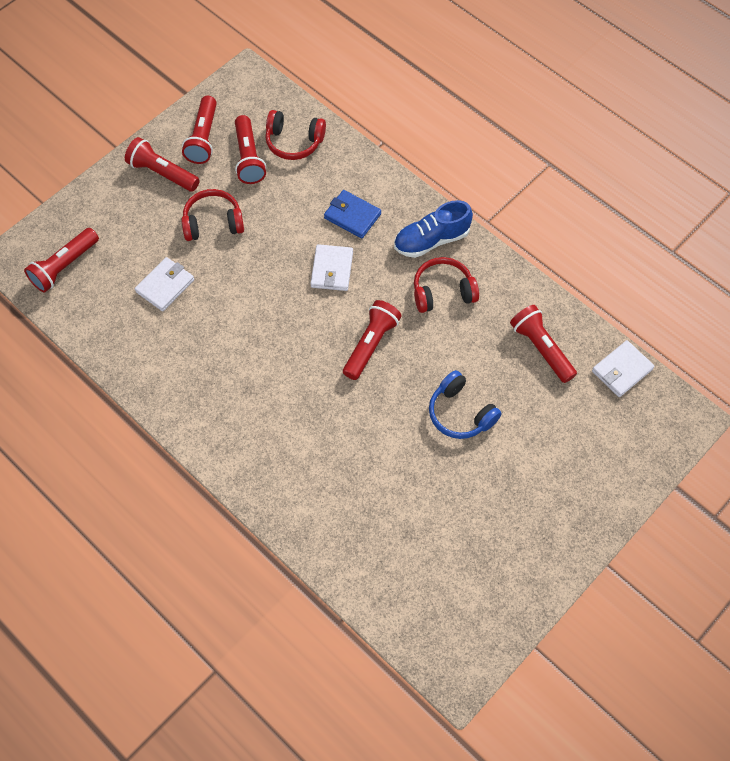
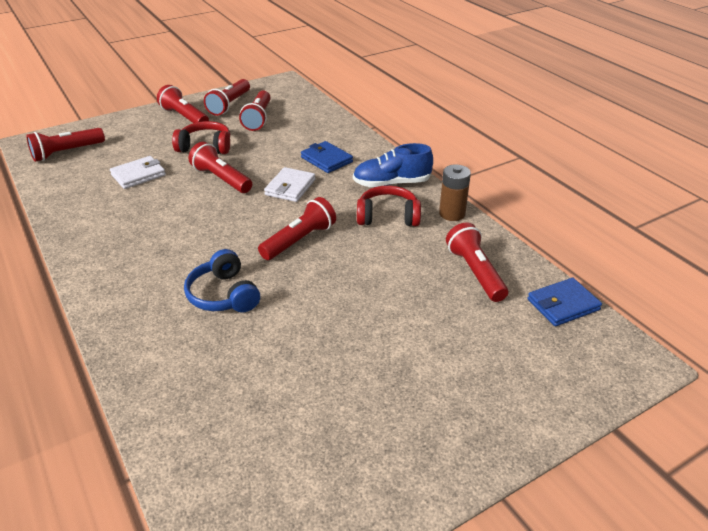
camera: 15 degrees right, 25 degrees down
(256, 273) = (221, 179): none -> red flashlight
(294, 142) = (300, 116): red headphones -> none
(460, 413) = (367, 307): blue headphones -> blue headphones (223, 295)
(502, 273) = (452, 214): none -> brown battery
(622, 370) = (563, 305): white wallet -> blue wallet

